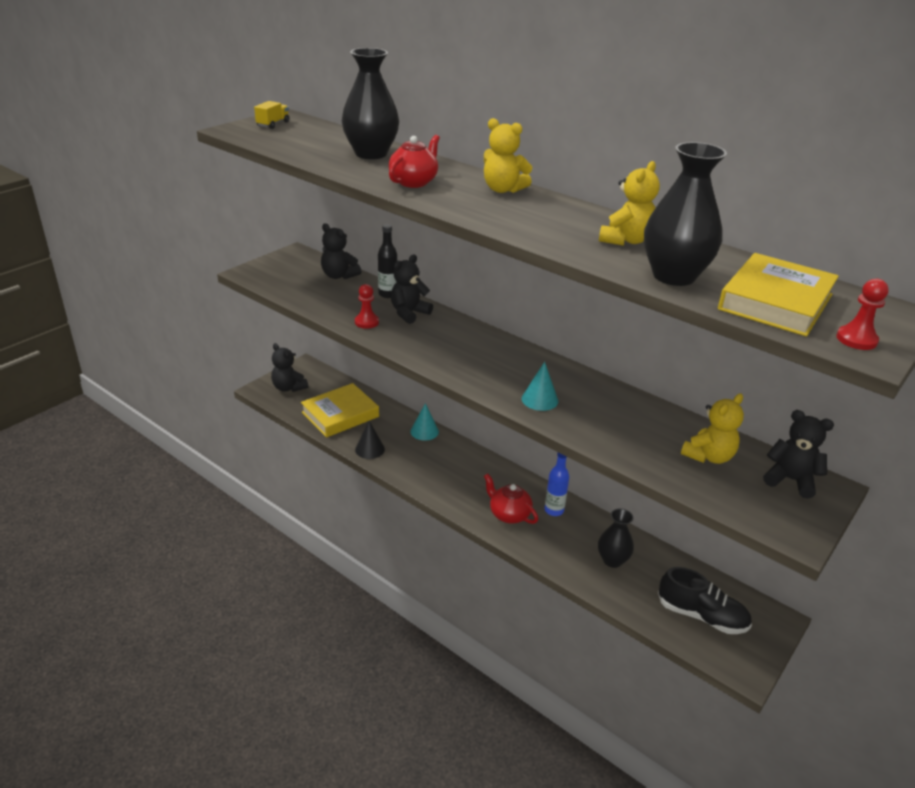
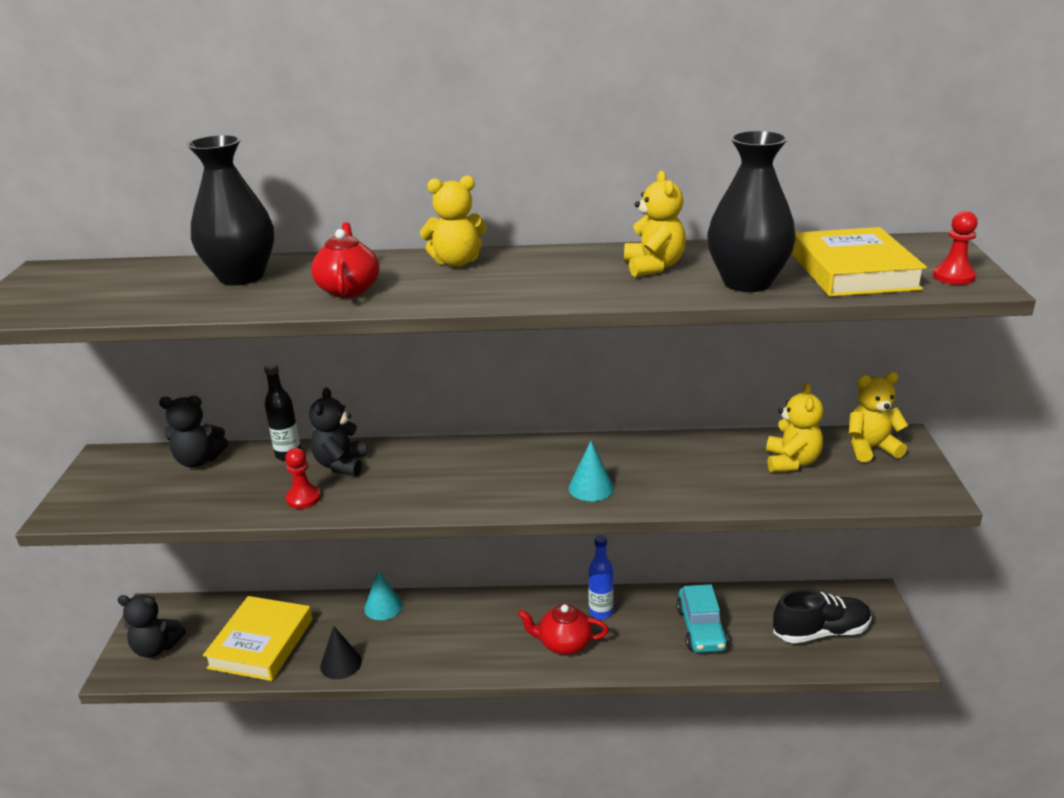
camera: 35 degrees left, 5 degrees down
(273, 124) = (44, 286): yellow truck -> none
(612, 560) = (701, 628): black vase -> turquoise car
(790, 480) = (870, 448): black teddy bear -> yellow teddy bear

